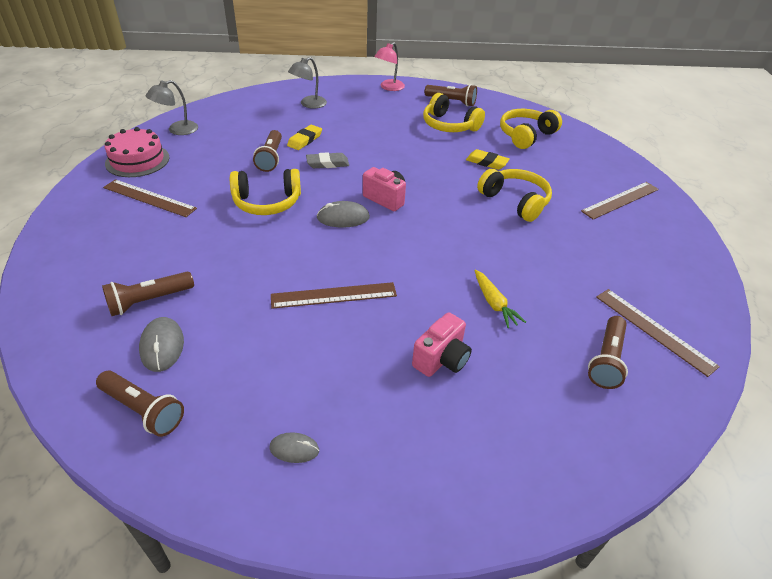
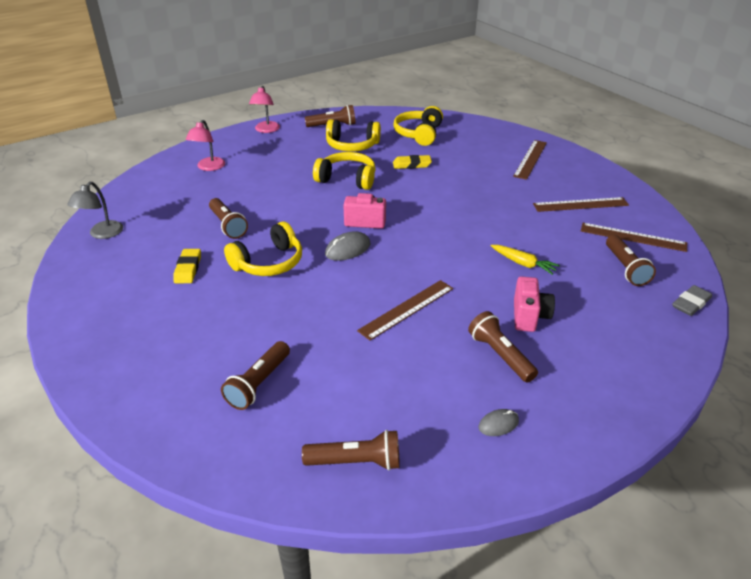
camera: 30 degrees left, 5 degrees down
(137, 160) = (94, 276): pink cake -> none
(149, 198) = (150, 303): brown ruler -> brown ruler (580, 205)
(162, 346) = (314, 410): grey mouse -> none
(305, 140) = (241, 199): yellow eraser -> yellow eraser (188, 269)
(309, 104) = (208, 167): grey lamp -> pink lamp
(327, 163) = (285, 211): grey eraser -> grey eraser (691, 303)
(370, 383) = (500, 355): none -> brown flashlight
(515, 201) = (463, 186): yellow headphones -> yellow headphones (347, 179)

